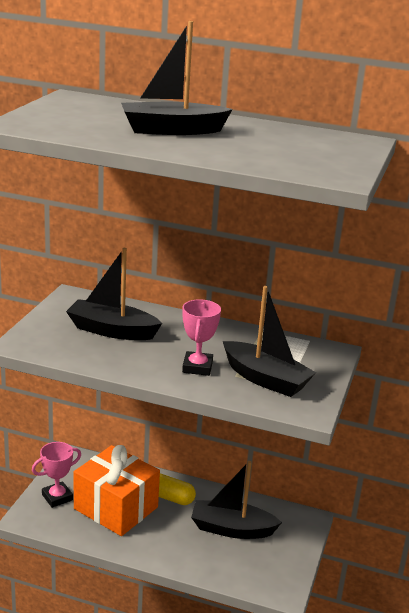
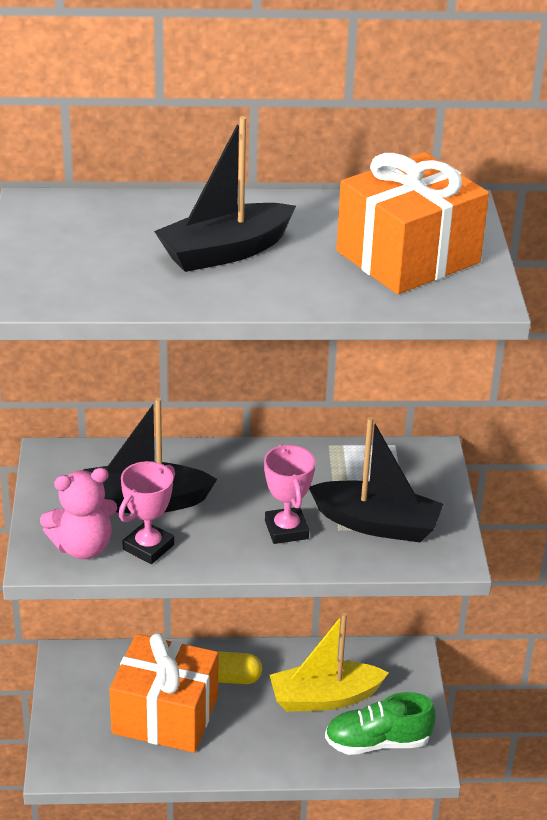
camera: 20 degrees left, 10 degrees up
(52, 344) = (83, 547): none -> pink teddy bear
(57, 497) = (80, 724): pink trophy -> pink trophy (148, 547)
(232, 529) = (324, 698): black boat -> yellow boat
(255, 568) = (377, 742): none -> green shoe
(302, 153) = (408, 257): none -> orange gift

